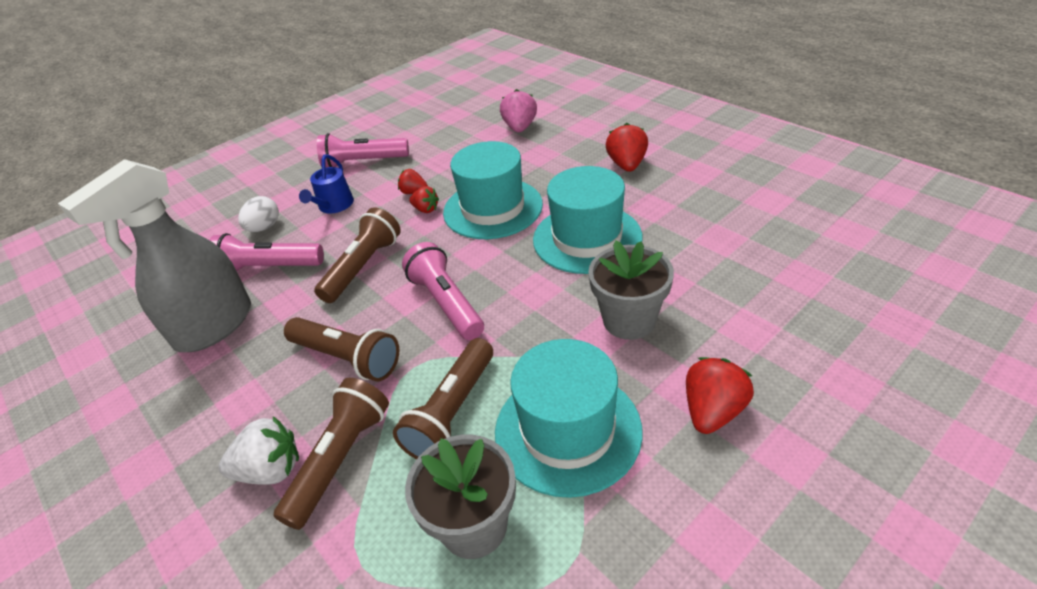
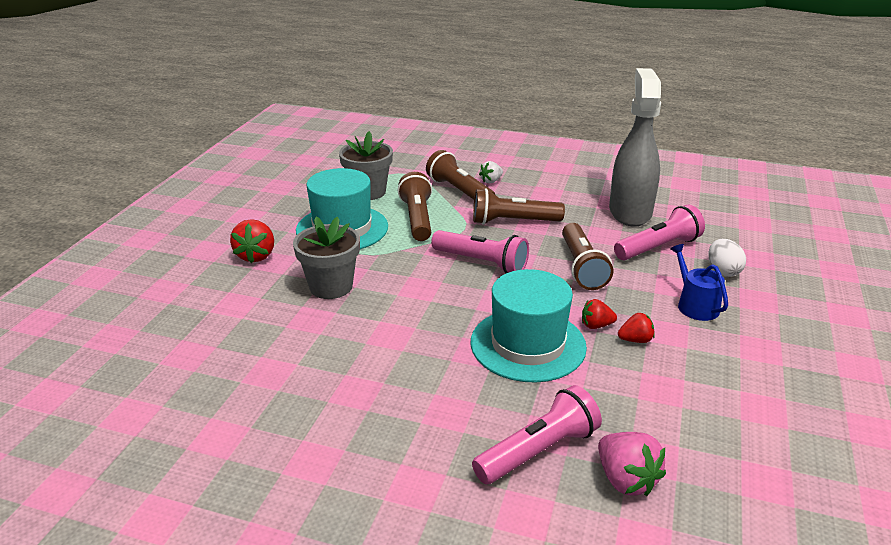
camera: 145 degrees right, 10 degrees down
(271, 470) = (491, 181): white strawberry -> white strawberry, size x0.61
(340, 459) = (459, 191): brown flashlight -> brown flashlight turned 150 degrees clockwise
(363, 162) = (753, 360): pink flashlight -> pink flashlight (538, 451)
(587, 238) = (405, 339): turquoise hat -> none
(627, 165) = (416, 446): red strawberry -> none

